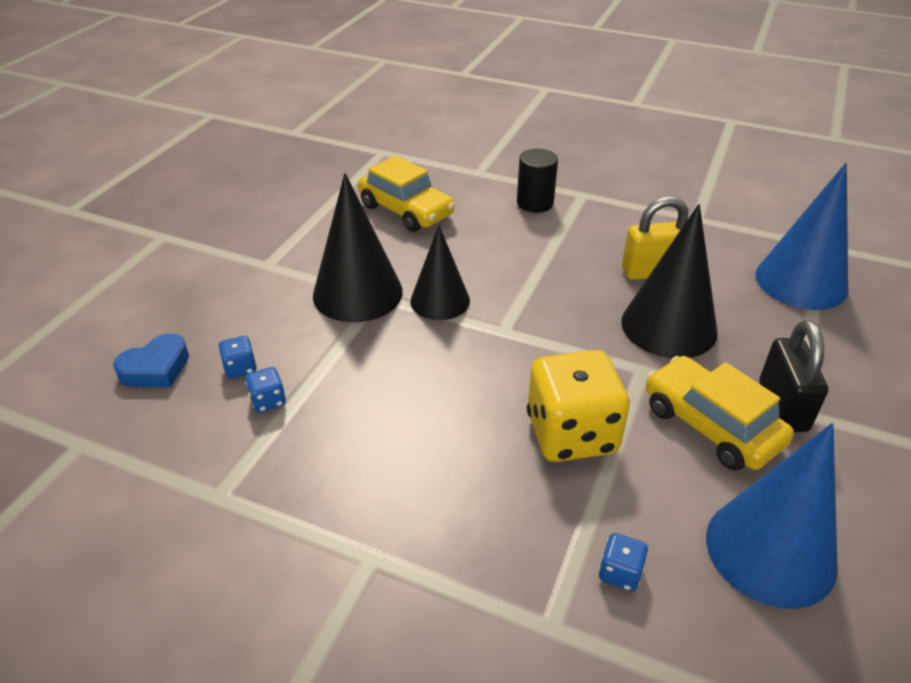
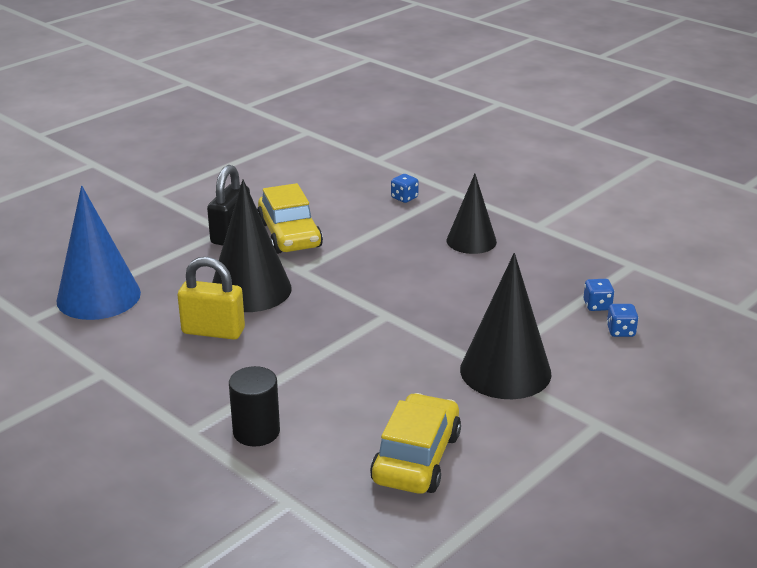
camera: 160 degrees left, 10 degrees down
(156, 368) = (695, 345): blue heart -> none
(406, 210) = (416, 458): yellow car -> yellow car turned 45 degrees clockwise
(440, 300) = (429, 348): black cone -> black cone (471, 241)
(571, 434) = (384, 248): yellow dice -> none
(770, 550) = (318, 190): blue cone -> none

